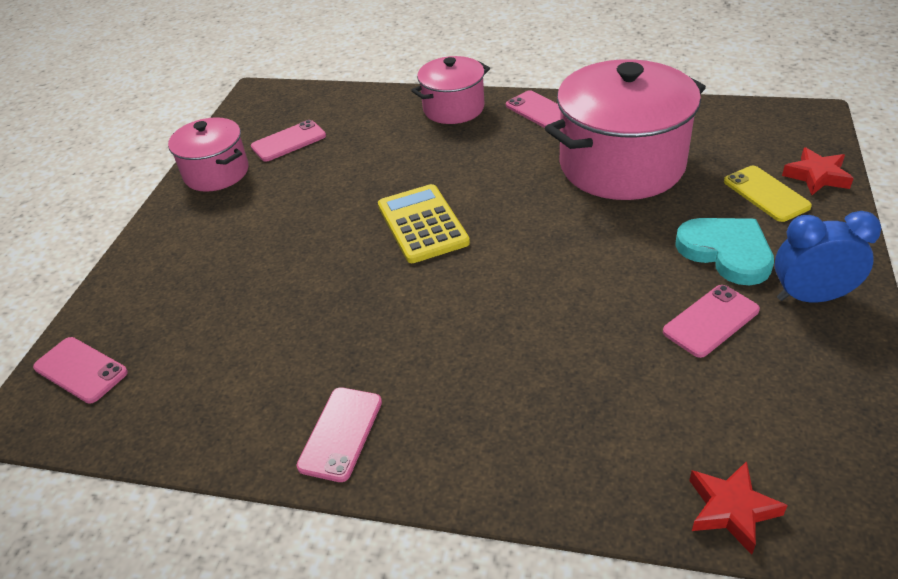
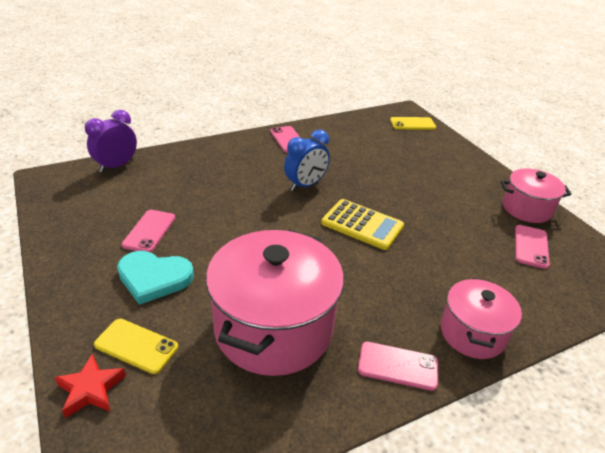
camera: 135 degrees right, 5 degrees down
(81, 370) = (412, 124): pink phone -> yellow phone
(731, 509) = (116, 166): red star -> purple clock
(811, 297) = (88, 266): blue clock -> blue clock (305, 185)

